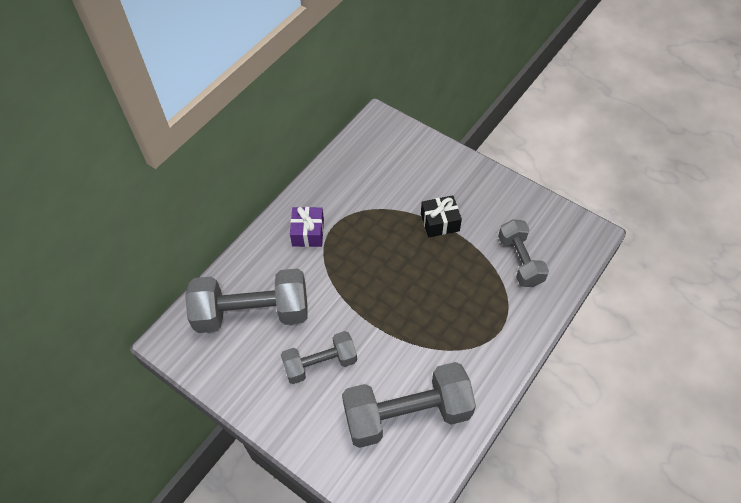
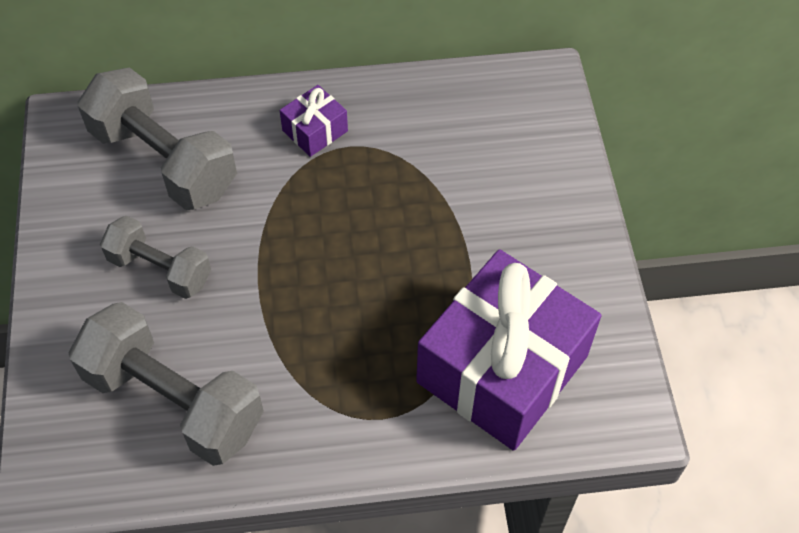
camera: 45 degrees right, 0 degrees up
(440, 222) = (467, 244): black gift -> none
(520, 261) = (502, 369): grey dumbbell -> purple gift

